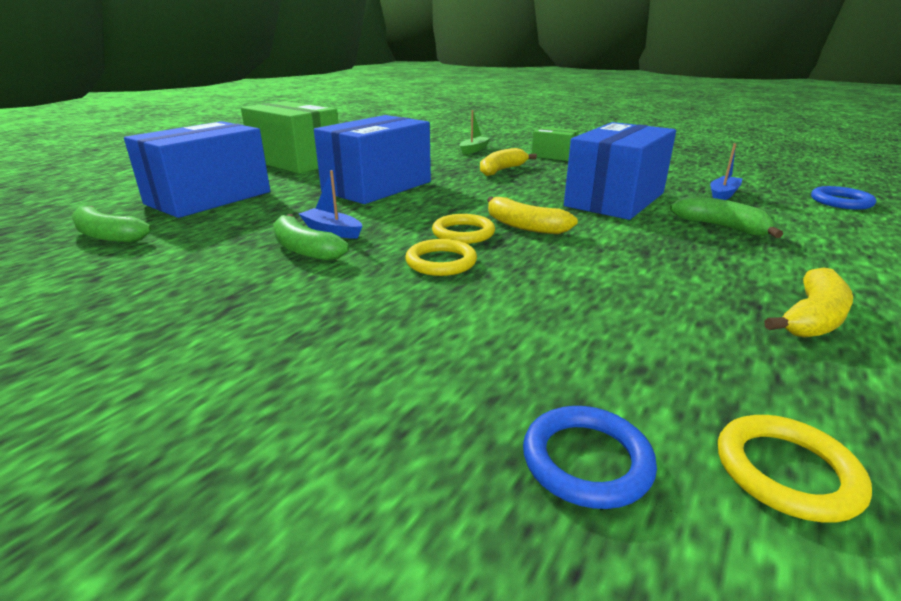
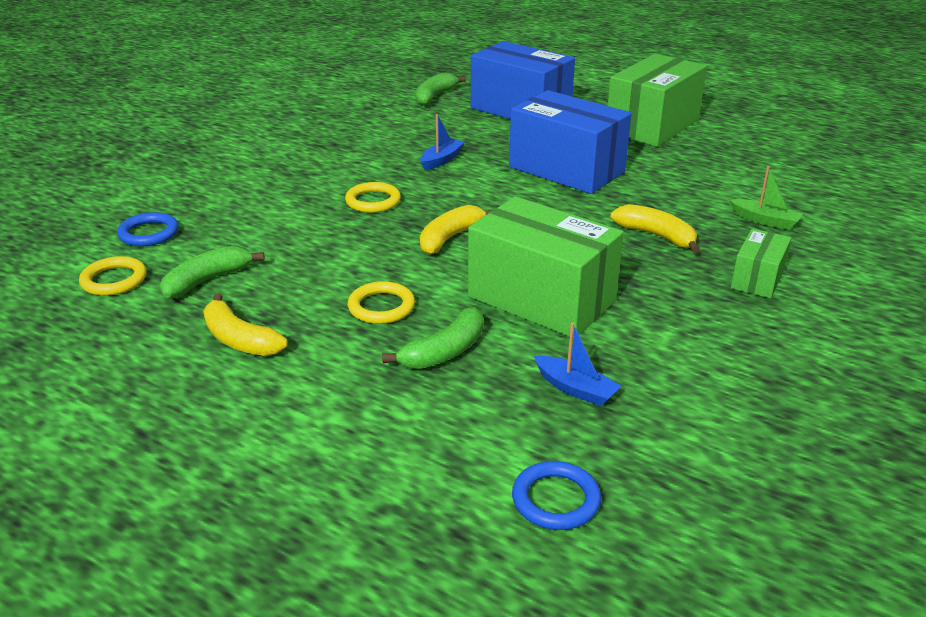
camera: 90 degrees right, 5 degrees up
(305, 249) = (404, 155): green banana -> green banana (207, 280)
(463, 233) = (433, 210): yellow ring -> yellow ring (381, 307)
(615, 199) = (541, 299): blue box -> green box

